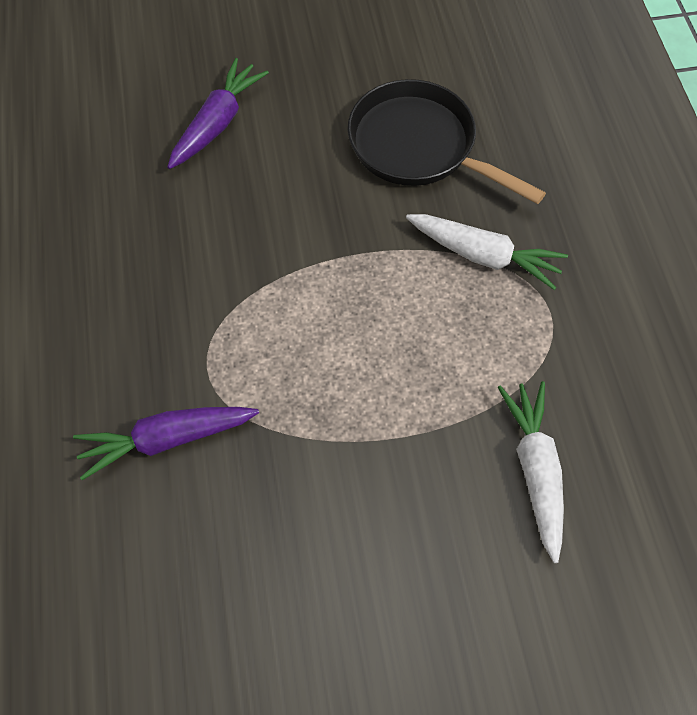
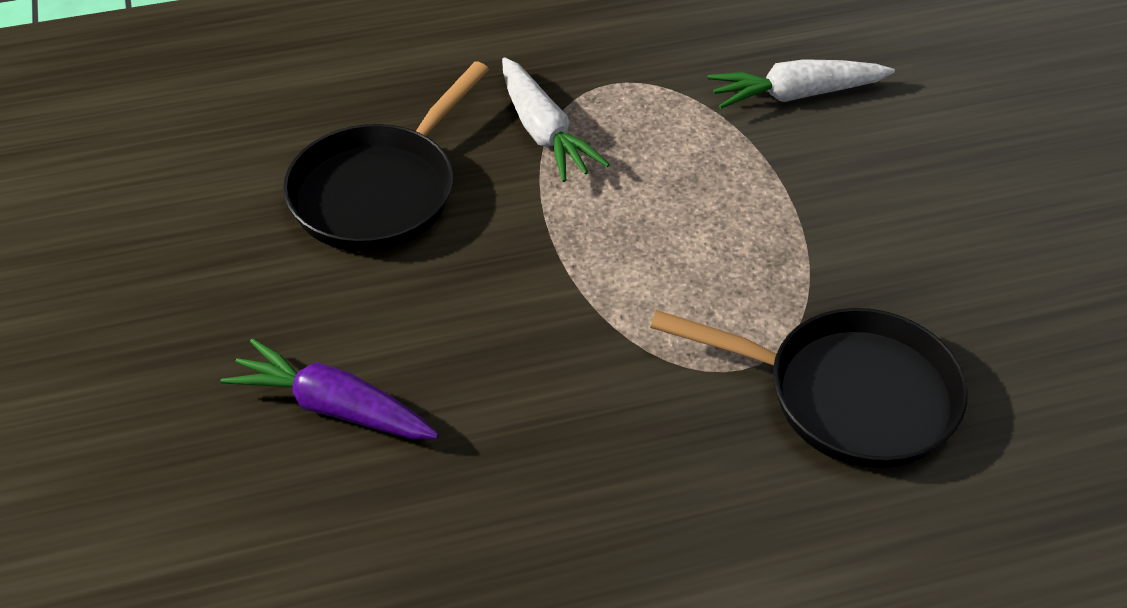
camera: 95 degrees left, 15 degrees down
(166, 439) = (848, 395): purple carrot -> black pan
(484, 256) = (543, 132): white carrot -> white carrot turned 135 degrees clockwise

